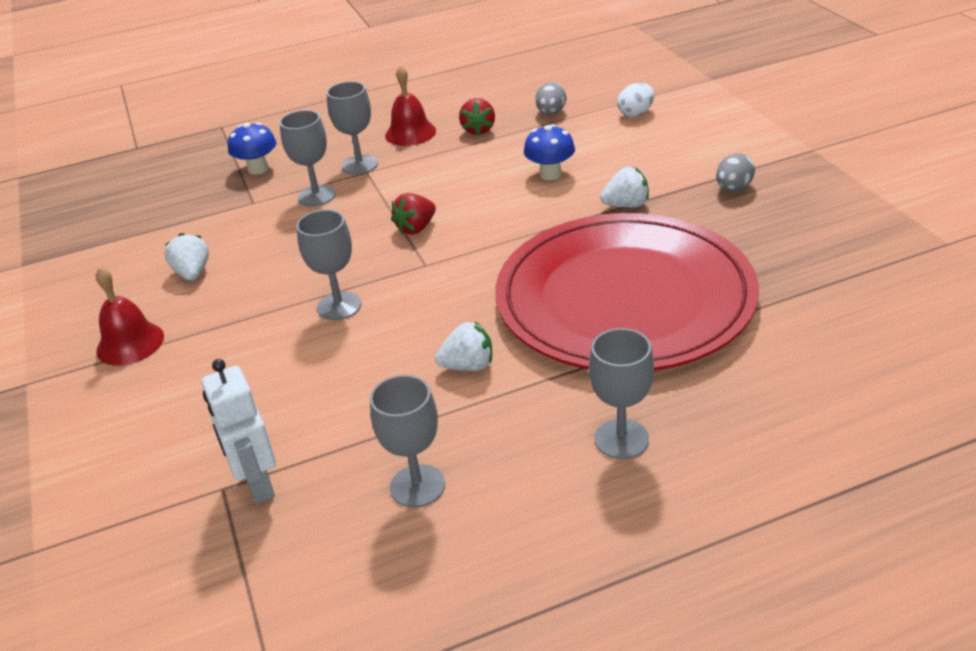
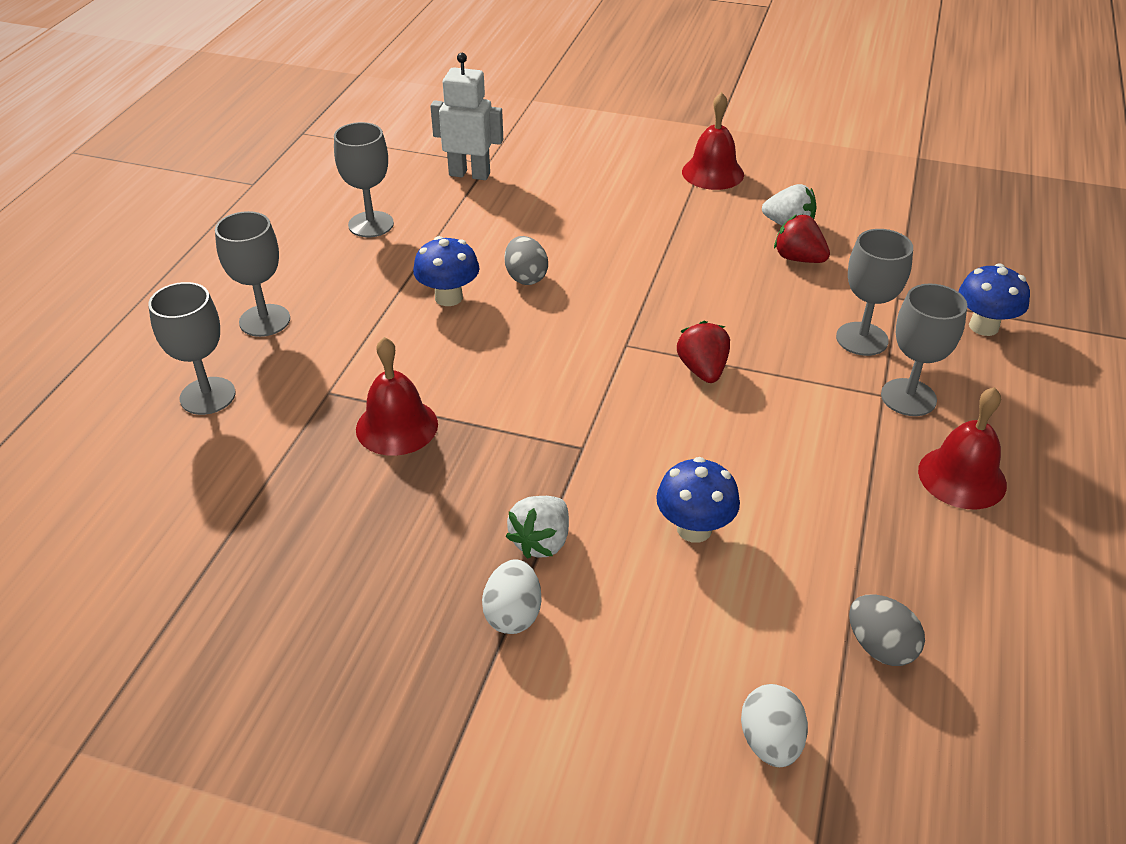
camera: 125 degrees right, 5 degrees up
(339, 306) = (626, 274): grey goblet -> grey goblet (207, 396)
(468, 366) = (448, 297): white strawberry -> blue mushroom
(478, 130) = (902, 541): red strawberry -> red strawberry (798, 258)
(624, 298) = (397, 426): red plate -> red bell
(679, 188) = (513, 614): none -> white egg
(733, 188) = (445, 664): grey egg -> grey egg (526, 277)

